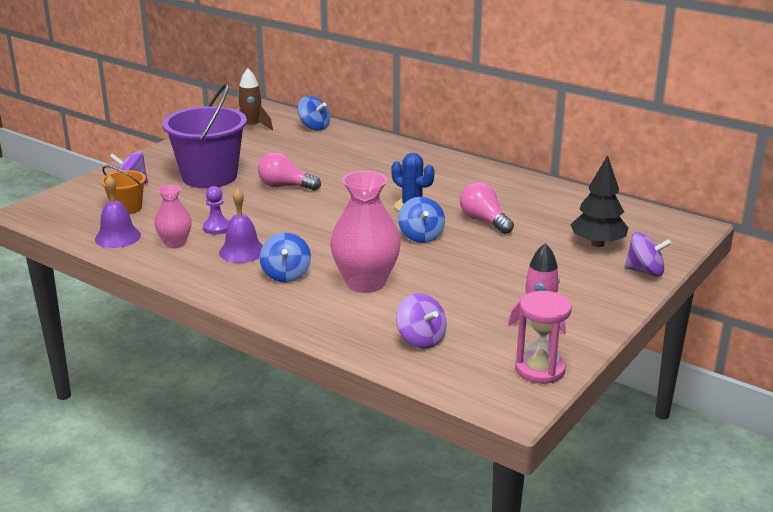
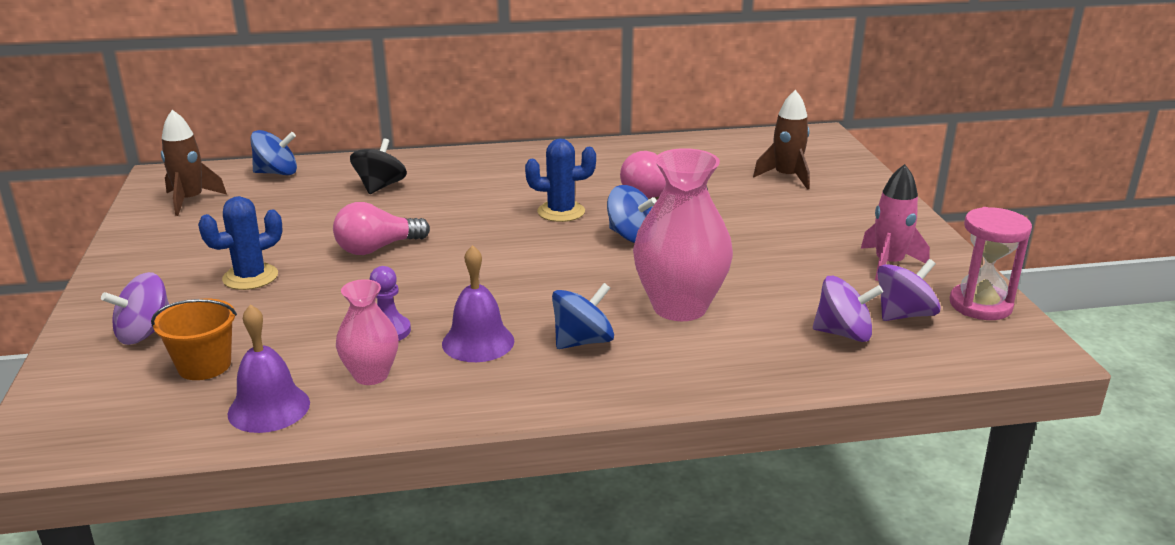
camera: 45 degrees left, 0 degrees up
(209, 176) = (250, 277): purple bucket -> blue cactus
(286, 274) = (582, 341): blue spinning top -> blue spinning top turned 75 degrees counterclockwise
(348, 154) = (380, 187): none -> black spinning top
(597, 244) = (786, 177): black tree -> brown rocket
(645, 271) = (866, 184): purple spinning top -> purple spinning top (904, 315)

